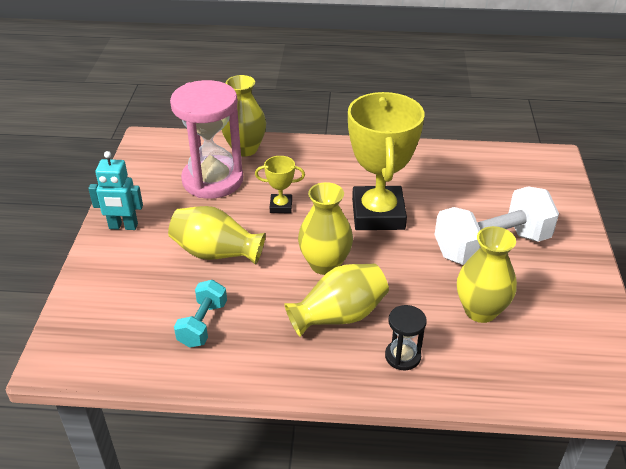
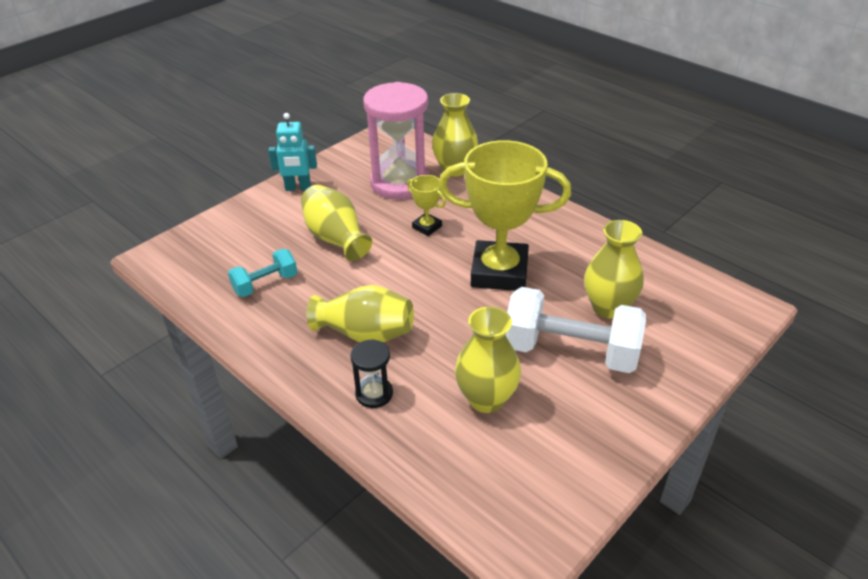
camera: 40 degrees right, 0 degrees up
(123, 226) = (298, 188): turquoise robot -> turquoise robot turned 45 degrees counterclockwise
(325, 264) = (404, 289): yellow vase -> yellow vase (608, 307)
(378, 214) = (499, 272): yellow trophy -> yellow trophy turned 60 degrees clockwise

